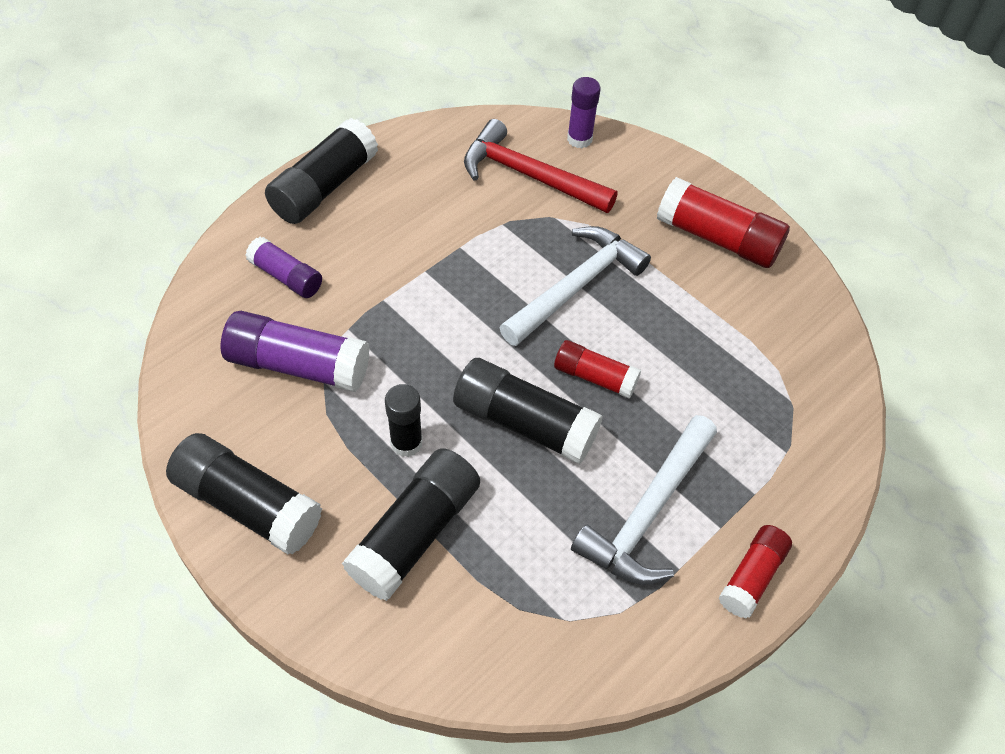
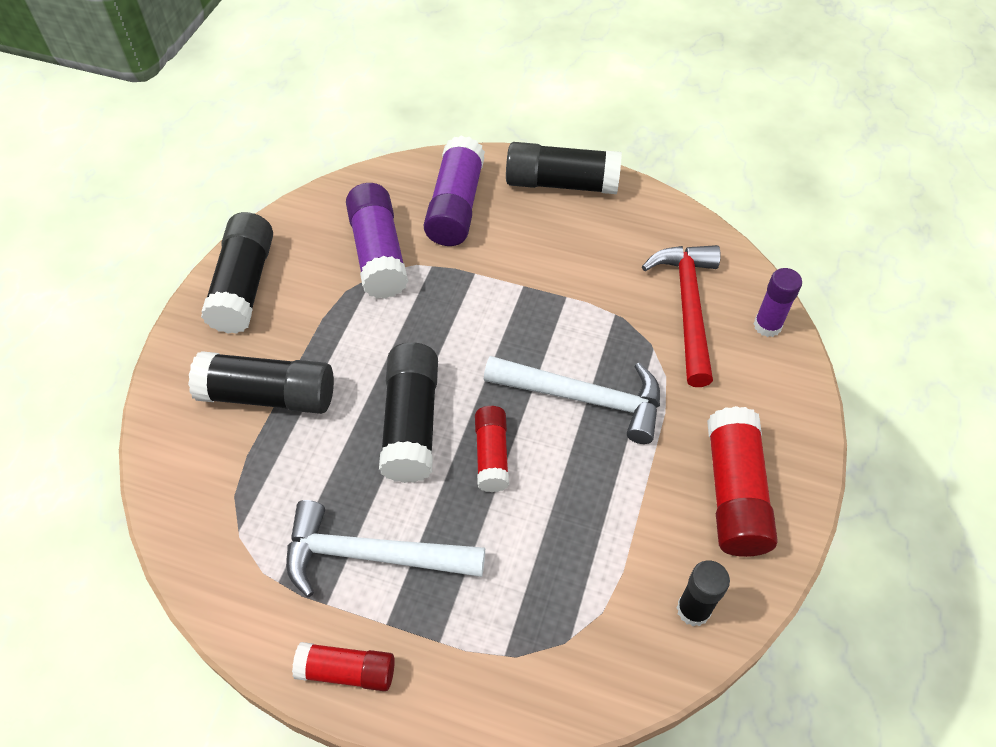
camera: 65 degrees right, 0 degrees up
(286, 277) = (455, 206): purple glue stick -> purple glue stick, size x1.66
(406, 443) = (346, 352): black glue stick -> black glue stick (693, 609)

